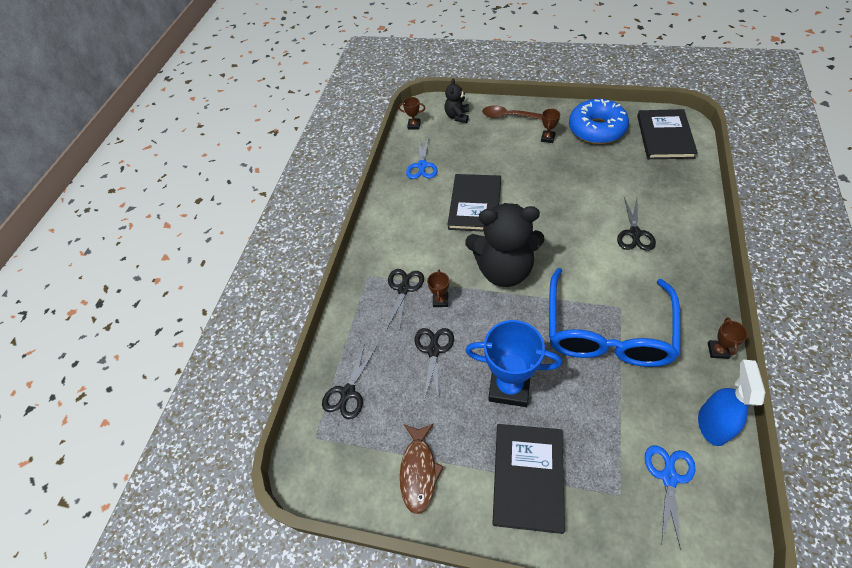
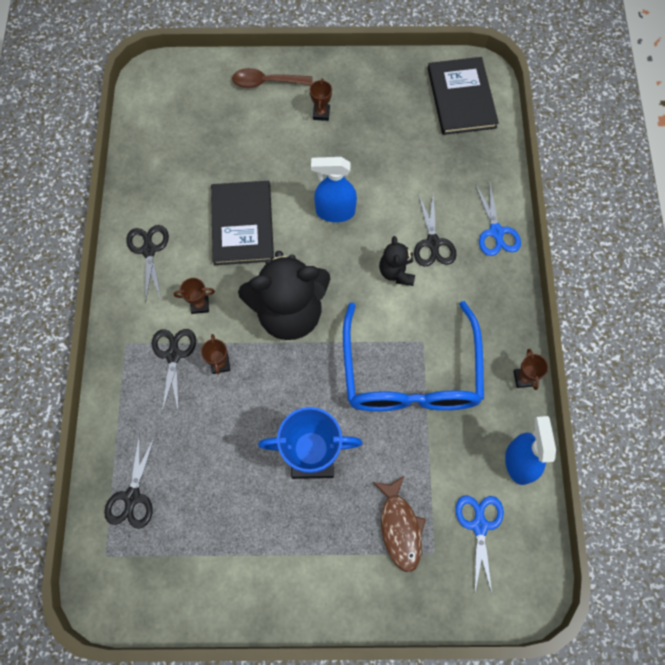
camera: 20 degrees left, 15 degrees up
(414, 125) = (144, 108): brown trophy -> brown trophy (200, 305)
(419, 471) = (229, 570): brown fish -> brown fish (400, 527)
(422, 166) = (166, 172): blue scissors -> blue scissors (496, 232)
(433, 350) = (222, 428): black scissors -> black scissors (149, 250)
(457, 116) = (200, 88): black teddy bear -> black teddy bear (396, 272)
(528, 477) = (342, 553): black book -> none
(551, 203) = (334, 212): none -> blue spray bottle
(596, 129) = (380, 94): blue donut -> none

